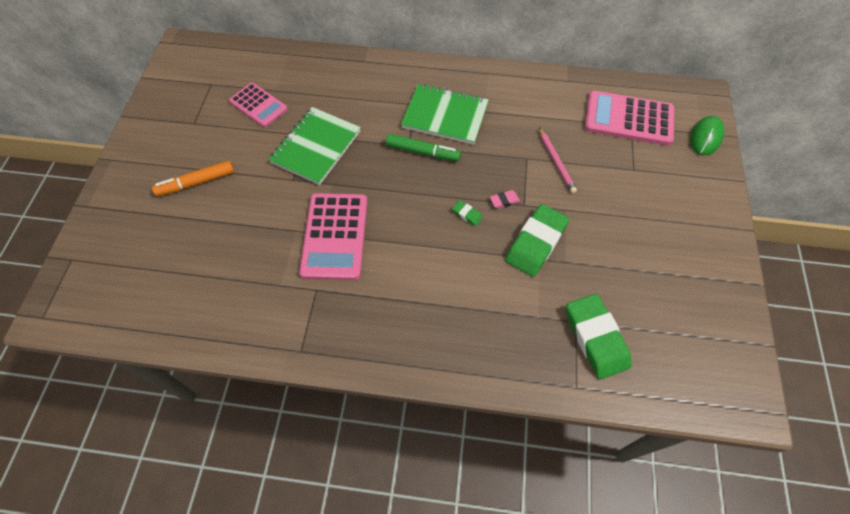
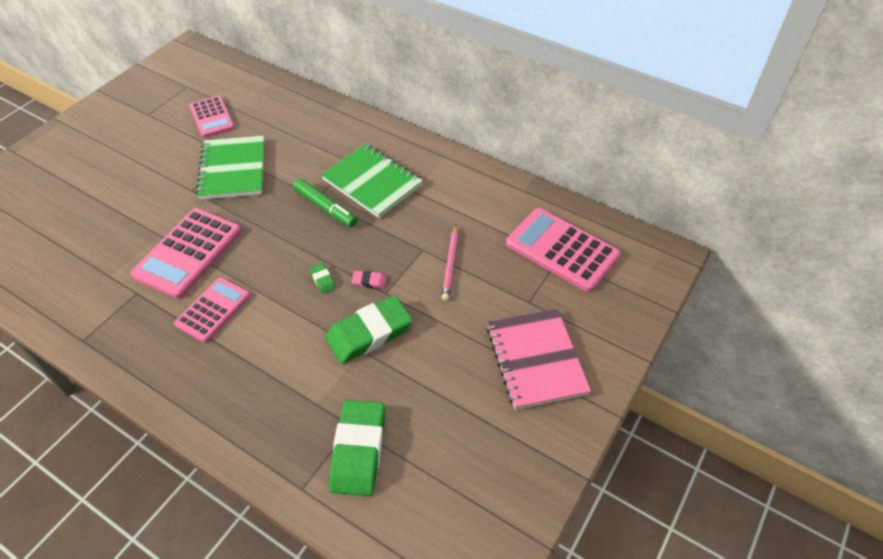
camera: 25 degrees right, 10 degrees down
(196, 182) = (111, 164): orange marker -> none
(316, 147) = (233, 169): green notebook -> green notebook turned 60 degrees counterclockwise
(395, 276) = (213, 310): none -> pink calculator
(670, 212) = (536, 360): none -> pink notebook
(705, 137) = (637, 299): green mouse -> none

